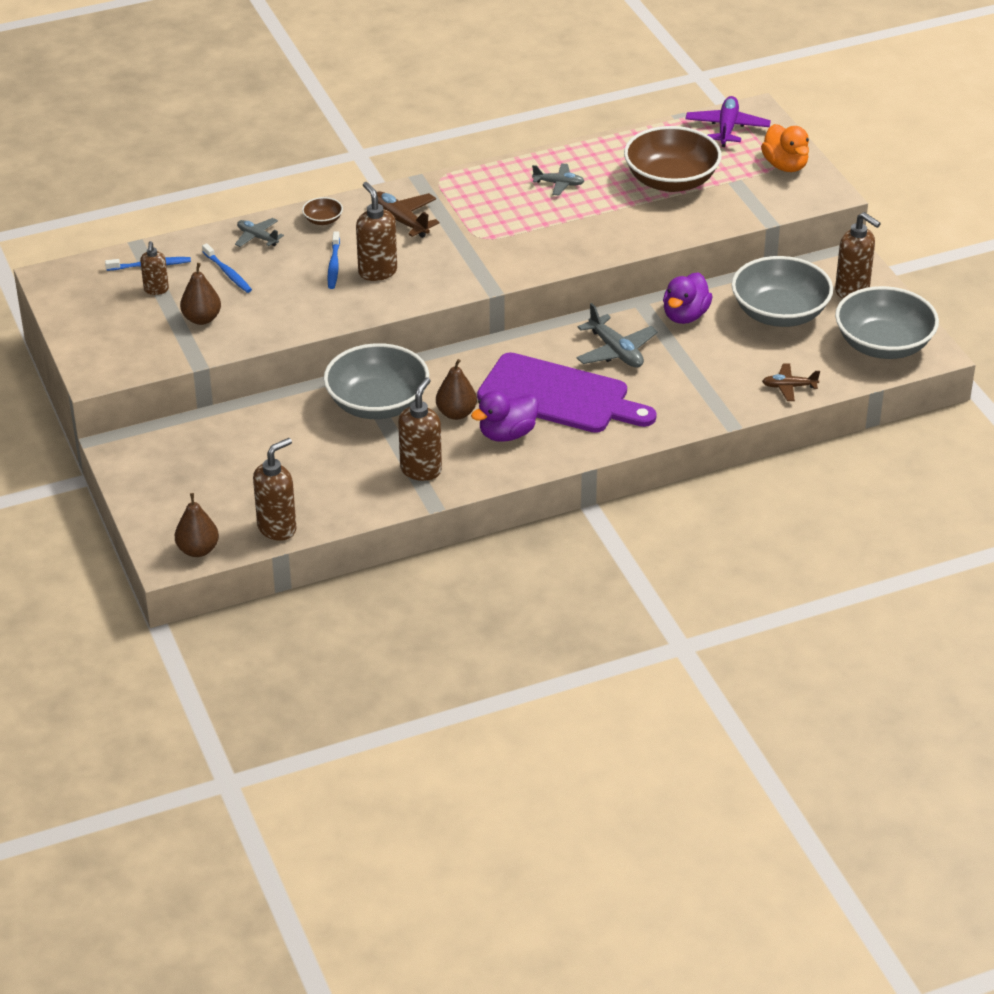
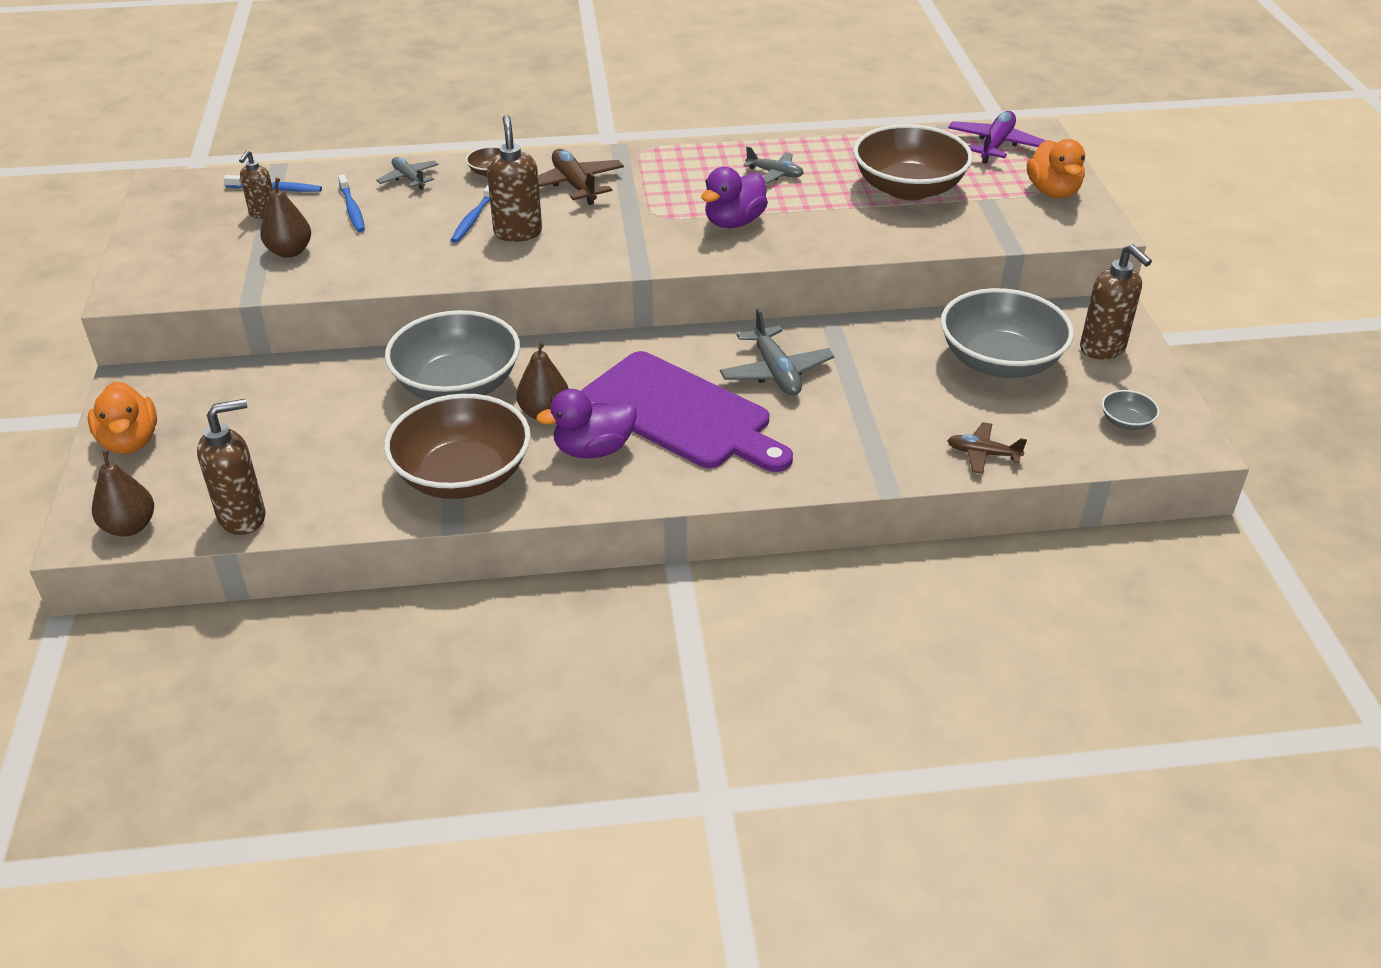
camera: 15 degrees right, 0 degrees up
(151, 491) = (130, 441): none -> orange duck
(421, 470) = (463, 475): brown soap dispenser -> brown bowl
(685, 316) = (879, 345): purple duck -> purple duck (734, 222)
(883, 345) = (1126, 422): grey bowl -> grey bowl, size x0.41

